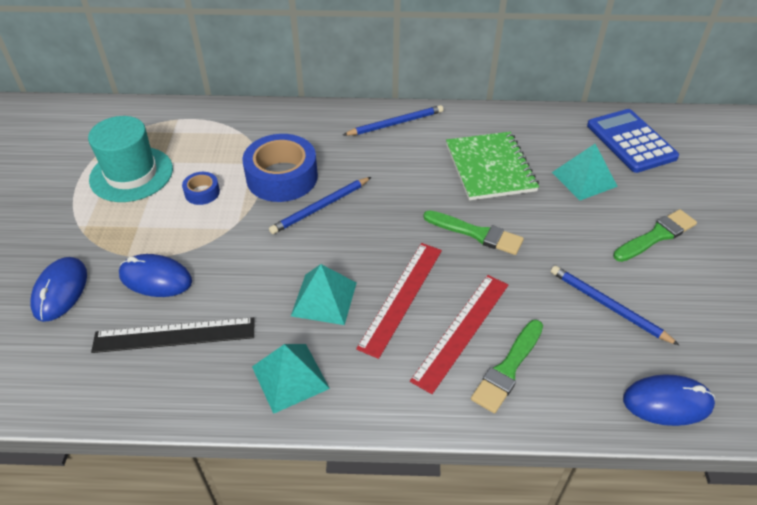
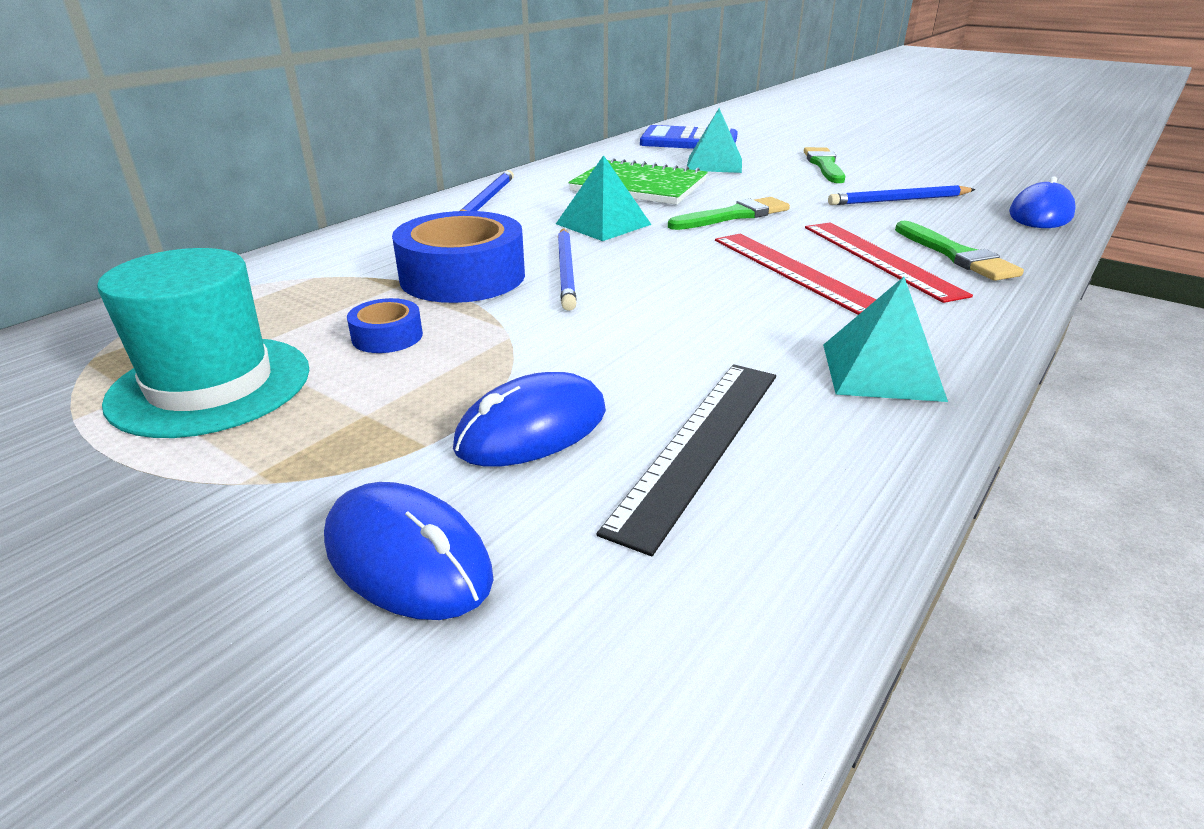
camera: 55 degrees left, 15 degrees down
(324, 299) = (747, 312): turquoise pyramid -> turquoise pyramid (603, 224)

